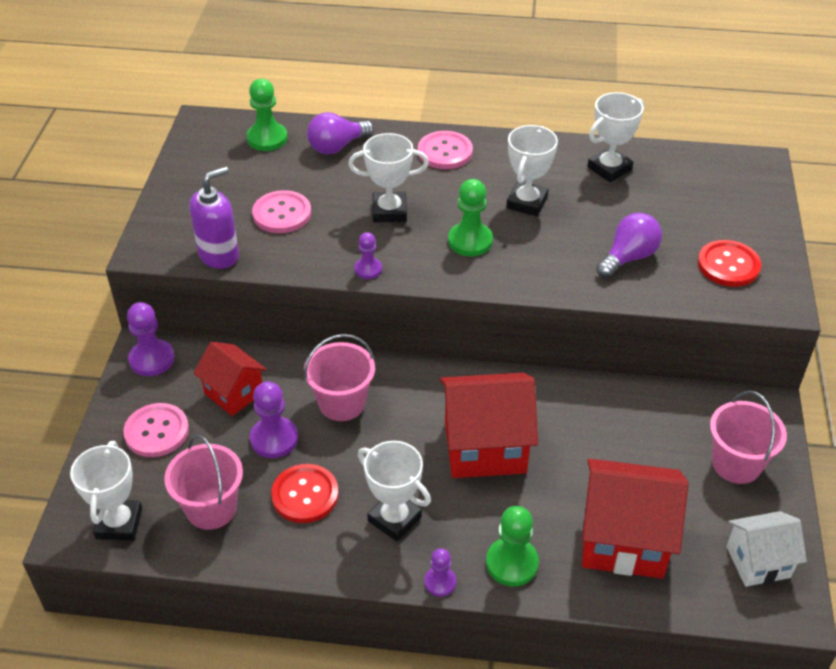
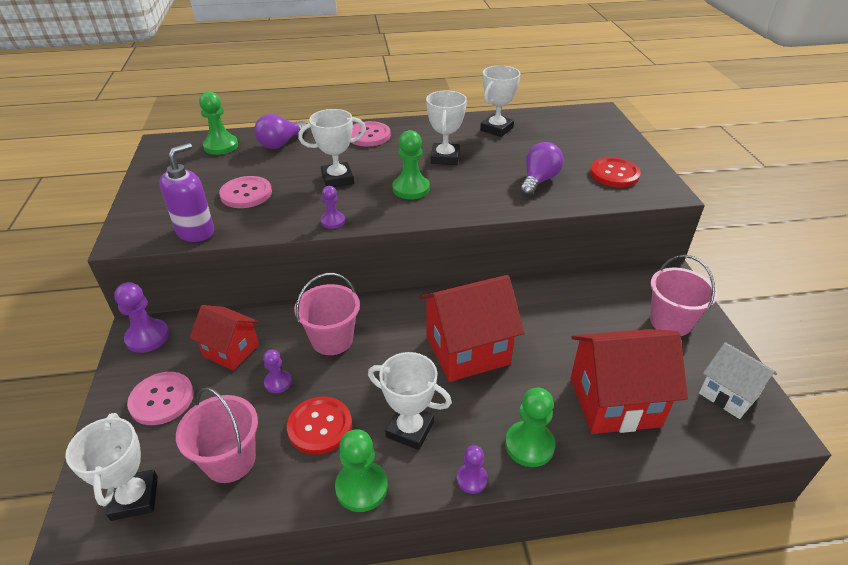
camera: 15 degrees left, 5 degrees down
(274, 439) = (278, 382): purple pawn -> purple pawn, size x0.60
(330, 564) = (361, 487): none -> green pawn
(758, 562) = (728, 395): white house -> white house turned 75 degrees clockwise

